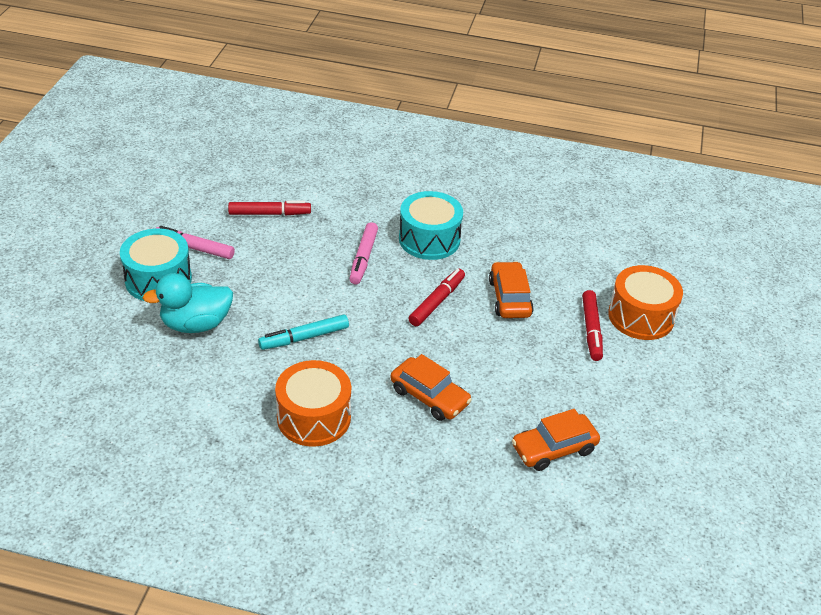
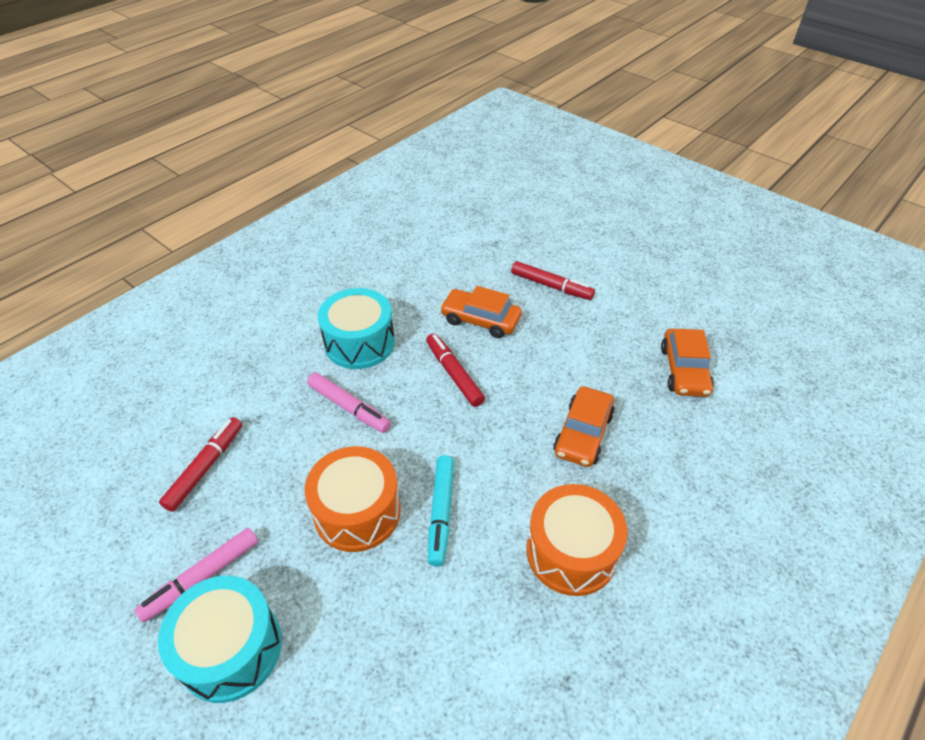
camera: 60 degrees left, 5 degrees up
(196, 324) = (348, 629): turquoise duck -> none
(429, 396) = (583, 433): orange car -> orange car turned 135 degrees clockwise
(641, 316) = (551, 251): orange drum -> orange drum (357, 511)

